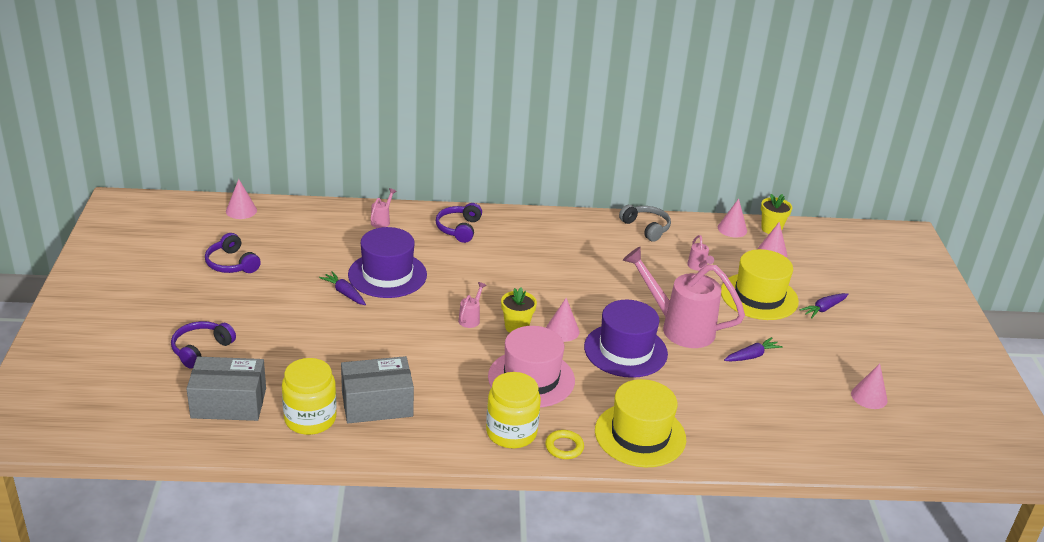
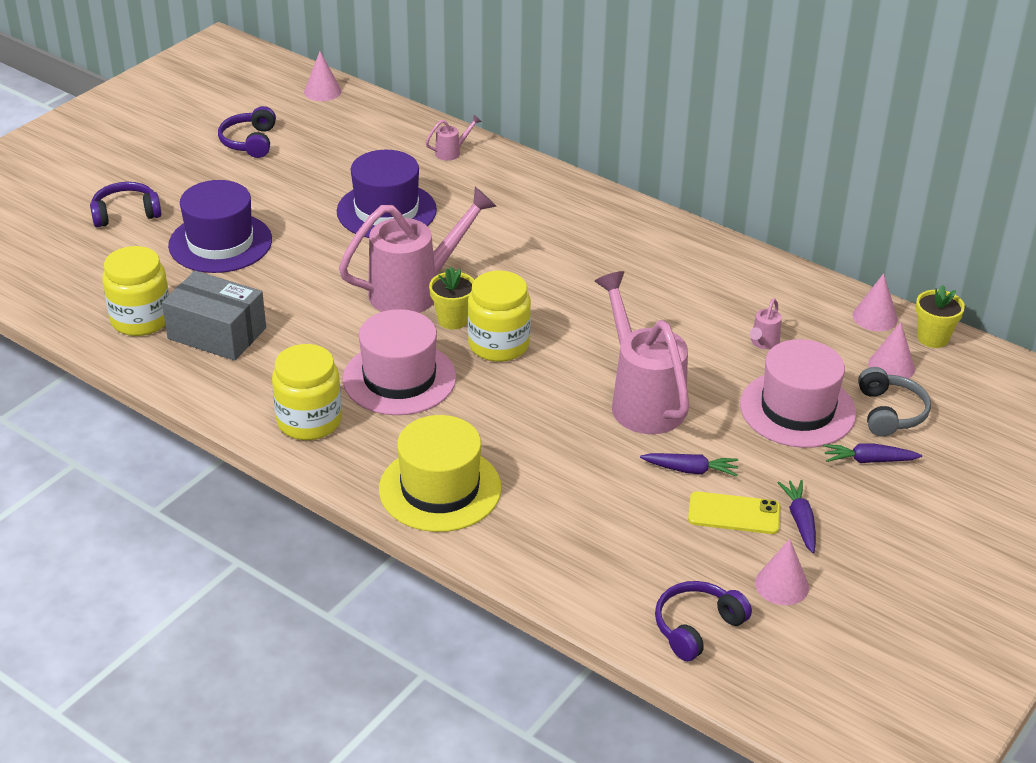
camera: 40 degrees right, 5 degrees up
(229, 403) = (90, 273): grey box -> none
(344, 293) = (320, 213): purple carrot -> purple carrot (800, 521)
(459, 229) = (525, 191): purple headphones -> purple headphones (696, 627)
(471, 318) = (415, 290): pink watering can -> pink watering can, size x2.46
(562, 330) = (499, 344): pink cone -> yellow jar
(564, 447) = (343, 461): yellow ring -> none
(625, 350) = (543, 396): purple hat -> purple hat (220, 243)
(646, 228) = (757, 273): grey headphones -> grey headphones (890, 412)
(759, 296) = (797, 409): yellow hat -> pink hat
(801, 369) = (734, 513): none -> yellow phone

